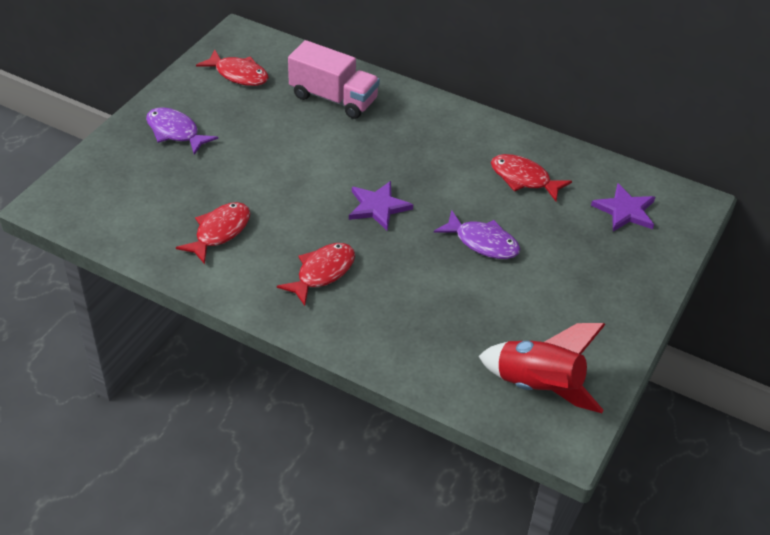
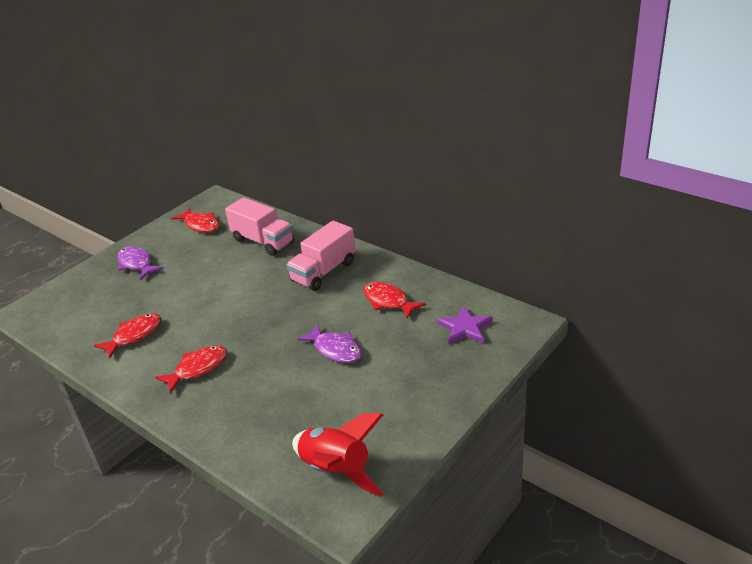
camera: 15 degrees right, 10 degrees down
(378, 207) = (263, 320): purple star -> none
(429, 140) = (323, 272): none -> pink truck

